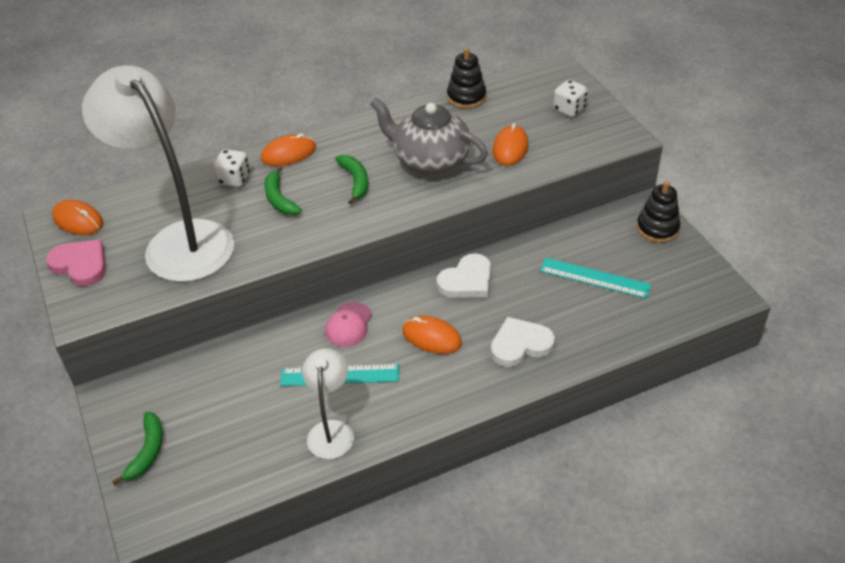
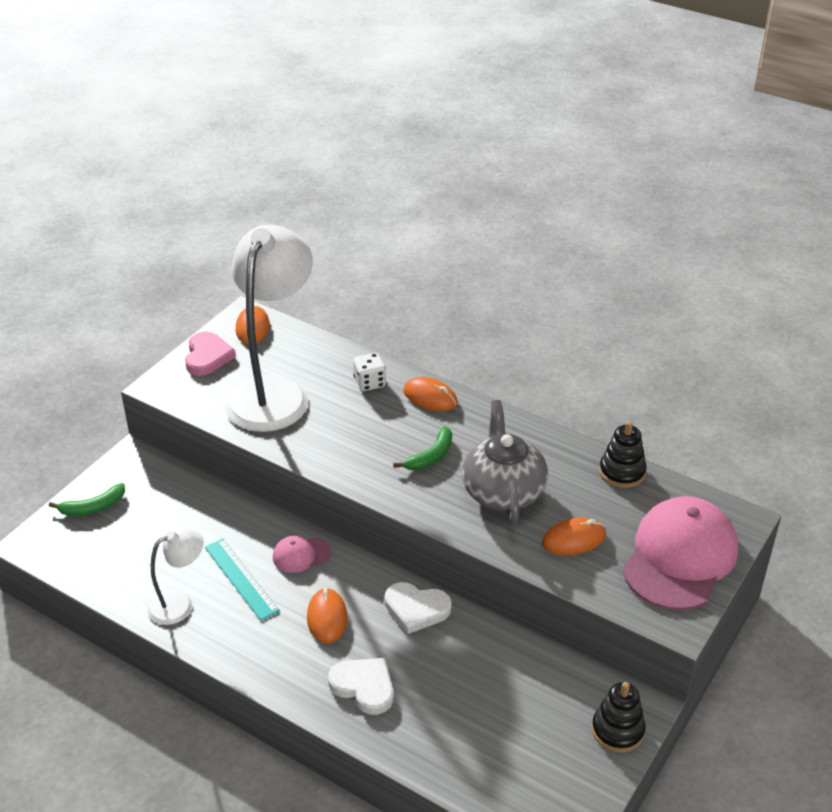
camera: 55 degrees right, 5 degrees down
(279, 199) = (368, 422): green banana -> none
(569, 109) = (680, 557): white dice -> pink cap
(594, 278) = (498, 707): turquoise ruler -> none

